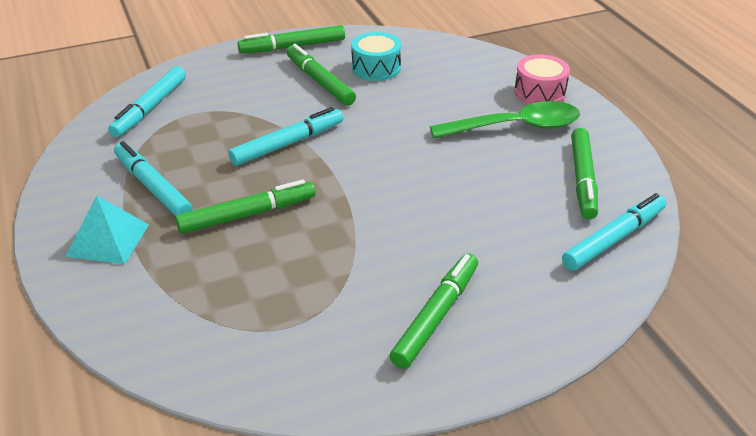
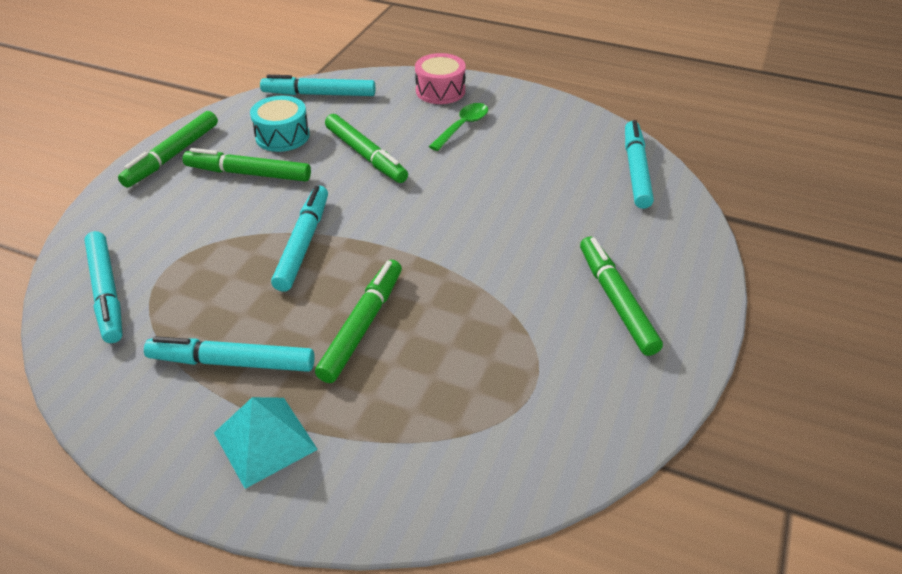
camera: 45 degrees left, 5 degrees up
(443, 52) = (319, 94): none -> turquoise marker
(516, 127) = (462, 126): green spoon -> green spoon, size x0.60
(583, 179) = (560, 140): green marker -> green marker (365, 155)

